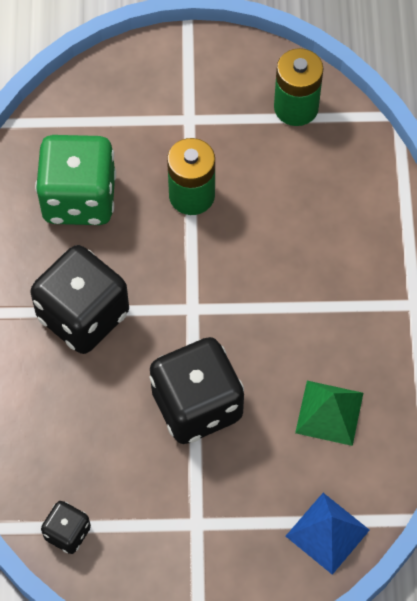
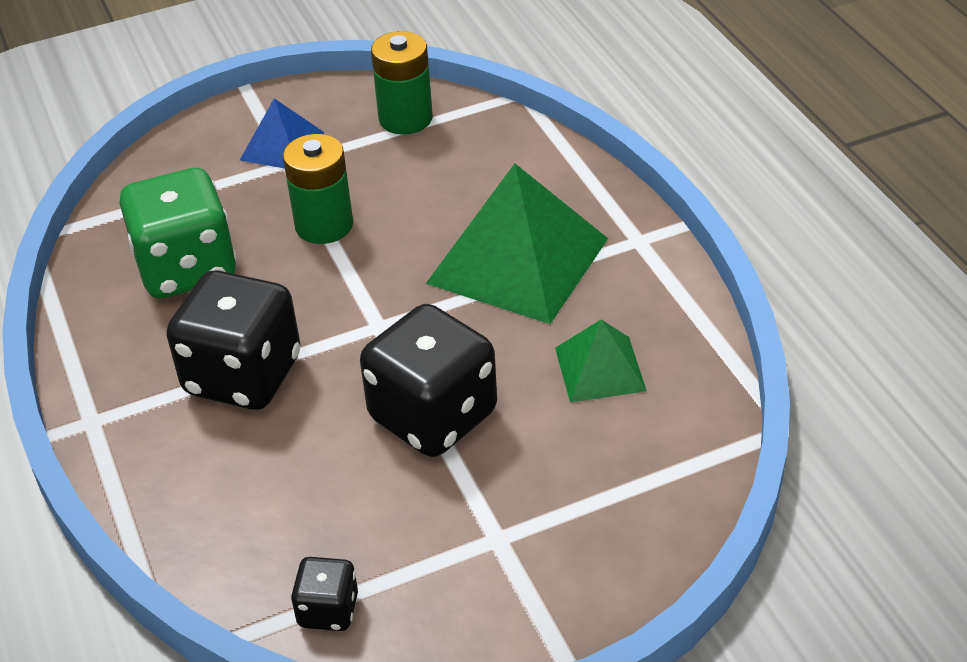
camera: 20 degrees left, 20 degrees down
(317, 287) = (517, 260): none -> green pyramid
(327, 533) = (668, 488): blue pyramid -> blue pyramid (282, 146)

